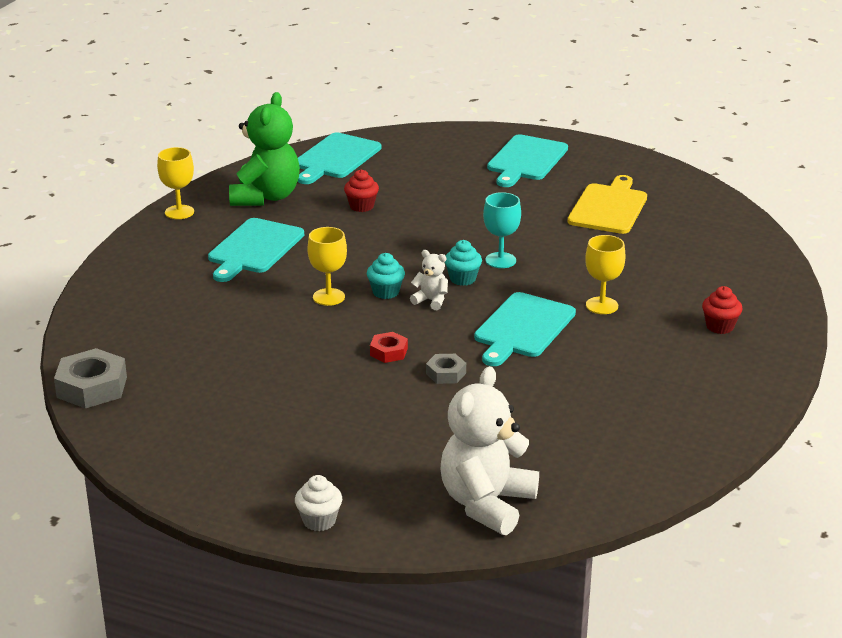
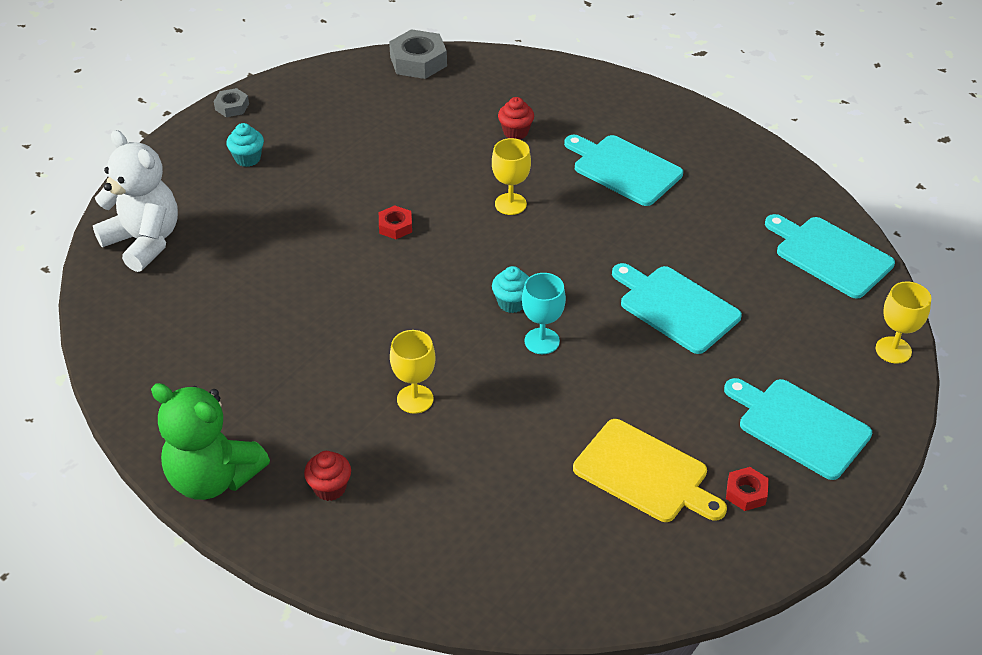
camera: 105 degrees right, 15 degrees up
(179, 212) = (716, 129): yellow goblet -> yellow goblet (893, 350)
(265, 197) = (738, 190): green teddy bear -> green teddy bear (213, 478)
(319, 521) = (180, 152): white cupcake -> none
(361, 206) = (699, 256): red cupcake -> red cupcake (515, 132)
(386, 292) = (505, 243): turquoise cupcake -> turquoise cupcake (247, 158)
(431, 301) = (476, 271): white teddy bear -> none
(446, 373) = (342, 256): grey nut -> grey nut (232, 107)
(523, 328) = (397, 326): turquoise cutting board -> turquoise cutting board (676, 307)
(599, 173) = (746, 492): none -> red nut

